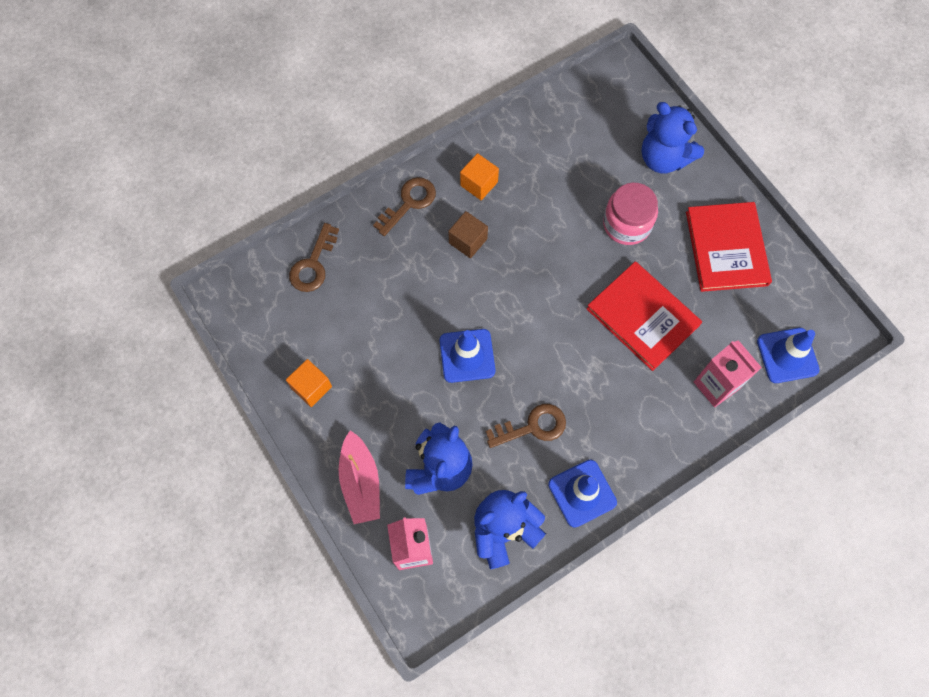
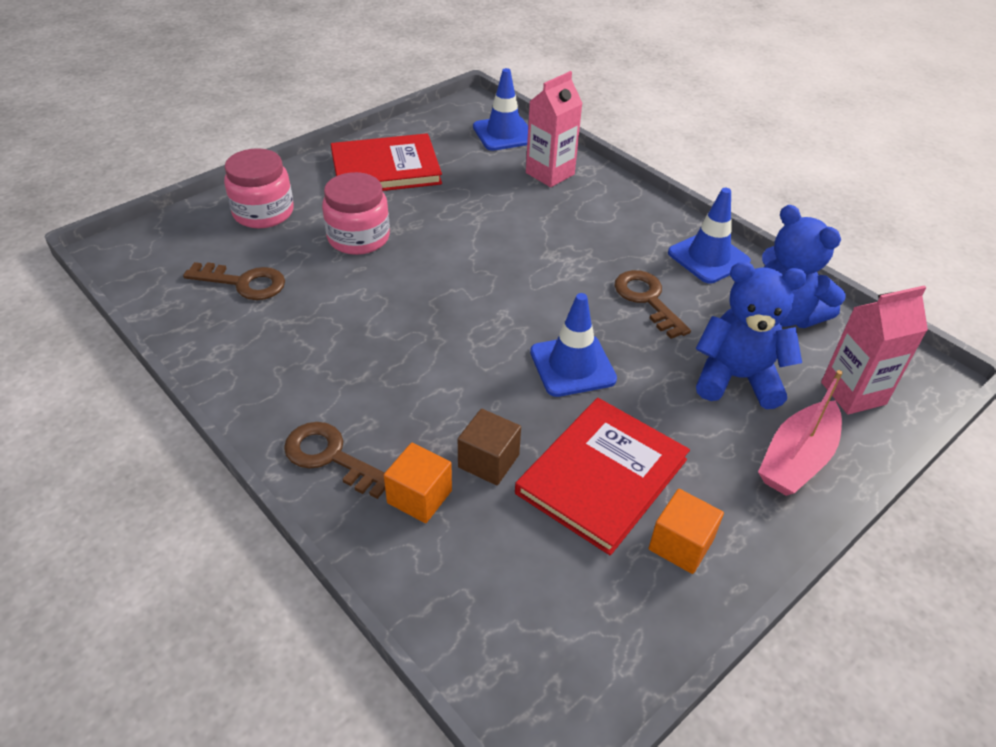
camera: 100 degrees left, 25 degrees down
(313, 264) = (458, 579): brown key -> brown key (243, 283)
(361, 482) = (796, 459): pink boat -> pink boat turned 150 degrees clockwise
(468, 241) = (394, 380): brown cube -> brown cube (488, 461)
(479, 184) = (296, 377): orange cube -> orange cube (419, 497)
(642, 317) = (482, 222): red book -> red book (602, 476)
(664, 158) = (263, 212): blue teddy bear -> pink jar

